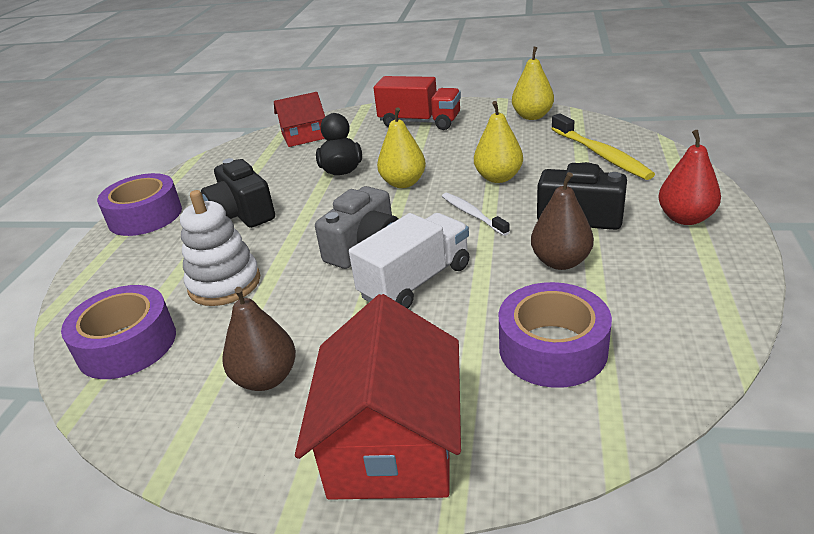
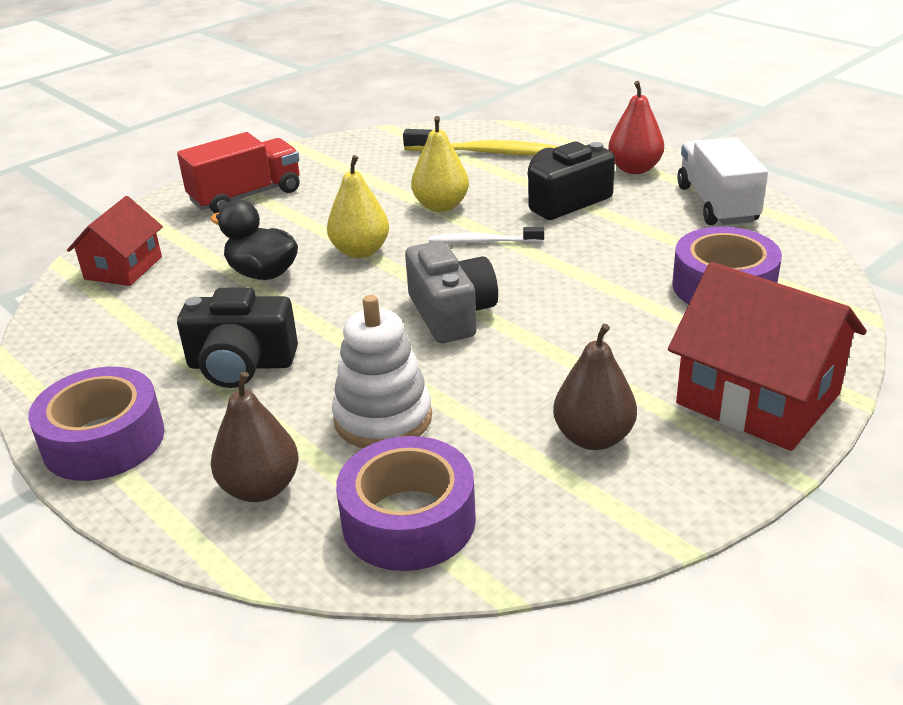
camera: 55 degrees left, 0 degrees up
(415, 281) = (549, 309): white truck -> white truck (717, 204)
(532, 116) = (358, 146): yellow pear -> none
(560, 262) = (618, 237): brown pear -> brown pear (260, 488)

